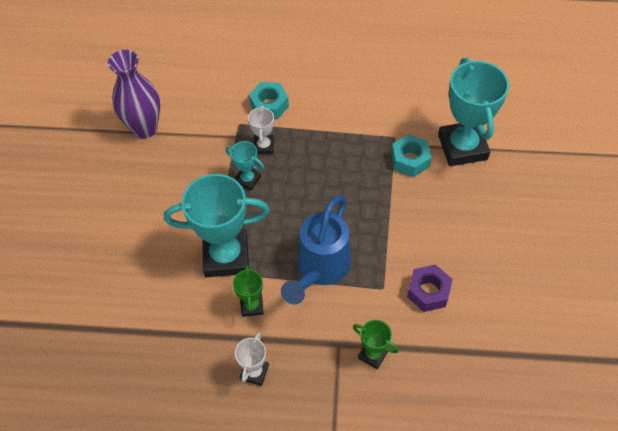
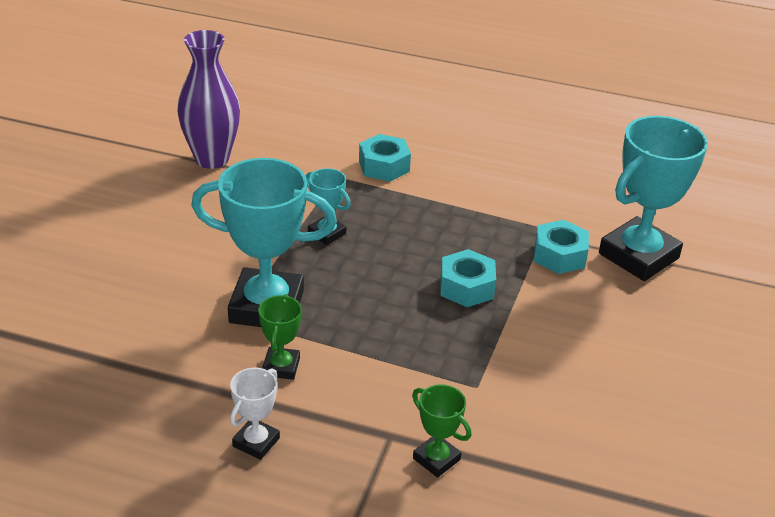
camera: 10 degrees right, 20 degrees down
(264, 146) = (361, 204): white trophy -> none
(319, 270) = (391, 347): blue watering can -> none
(355, 204) = (466, 287): none -> turquoise nut
(428, 292) = (542, 403): purple nut -> none
(462, 147) = (638, 256): turquoise trophy -> turquoise trophy turned 45 degrees clockwise

